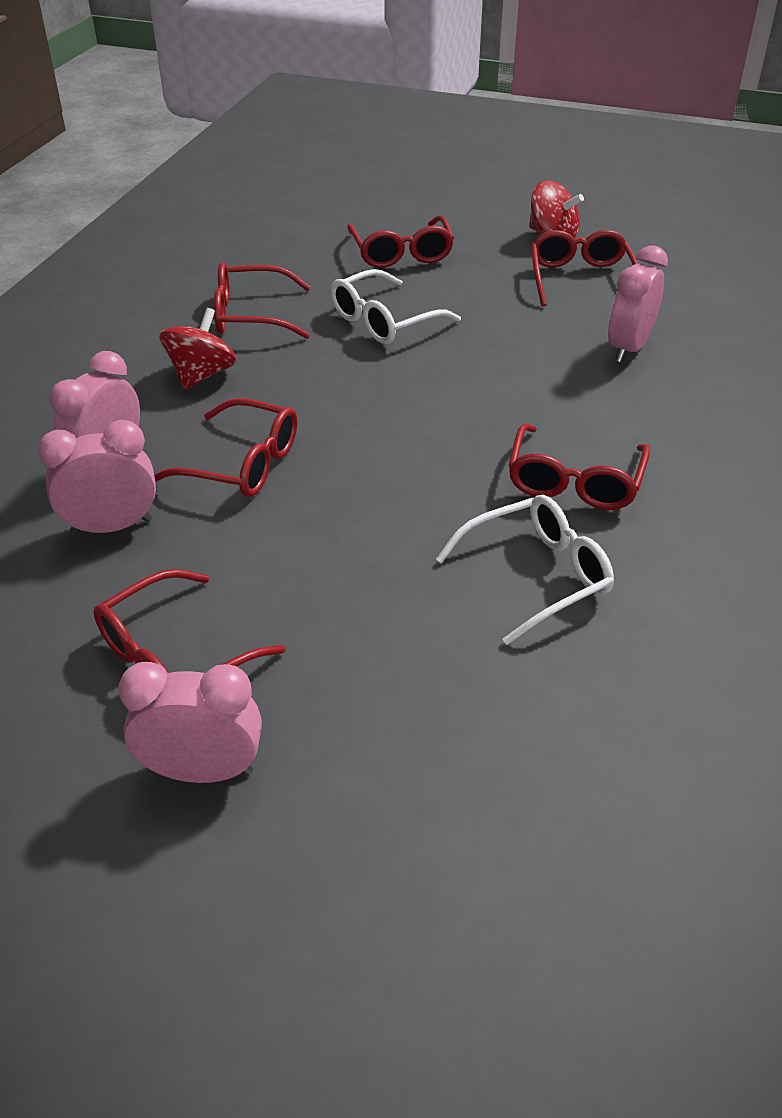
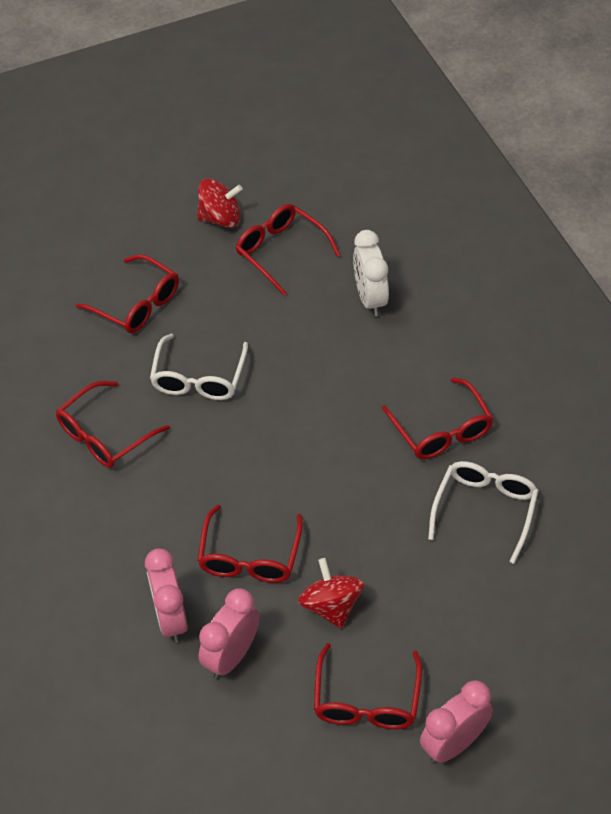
camera: 40 degrees left, 10 degrees up
(201, 375) = (138, 509): red spinning top -> red spinning top (331, 606)
(242, 464) = (250, 557): red glasses -> red glasses turned 120 degrees clockwise
(628, 348) = (370, 299): pink clock -> white clock

